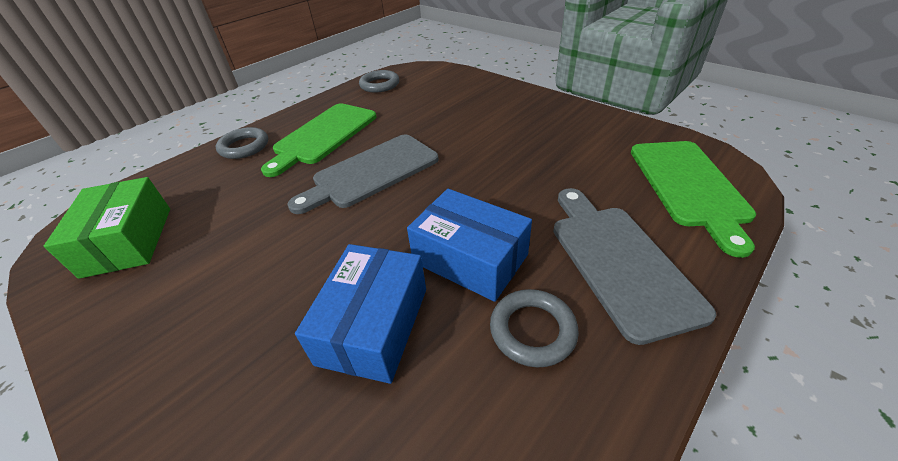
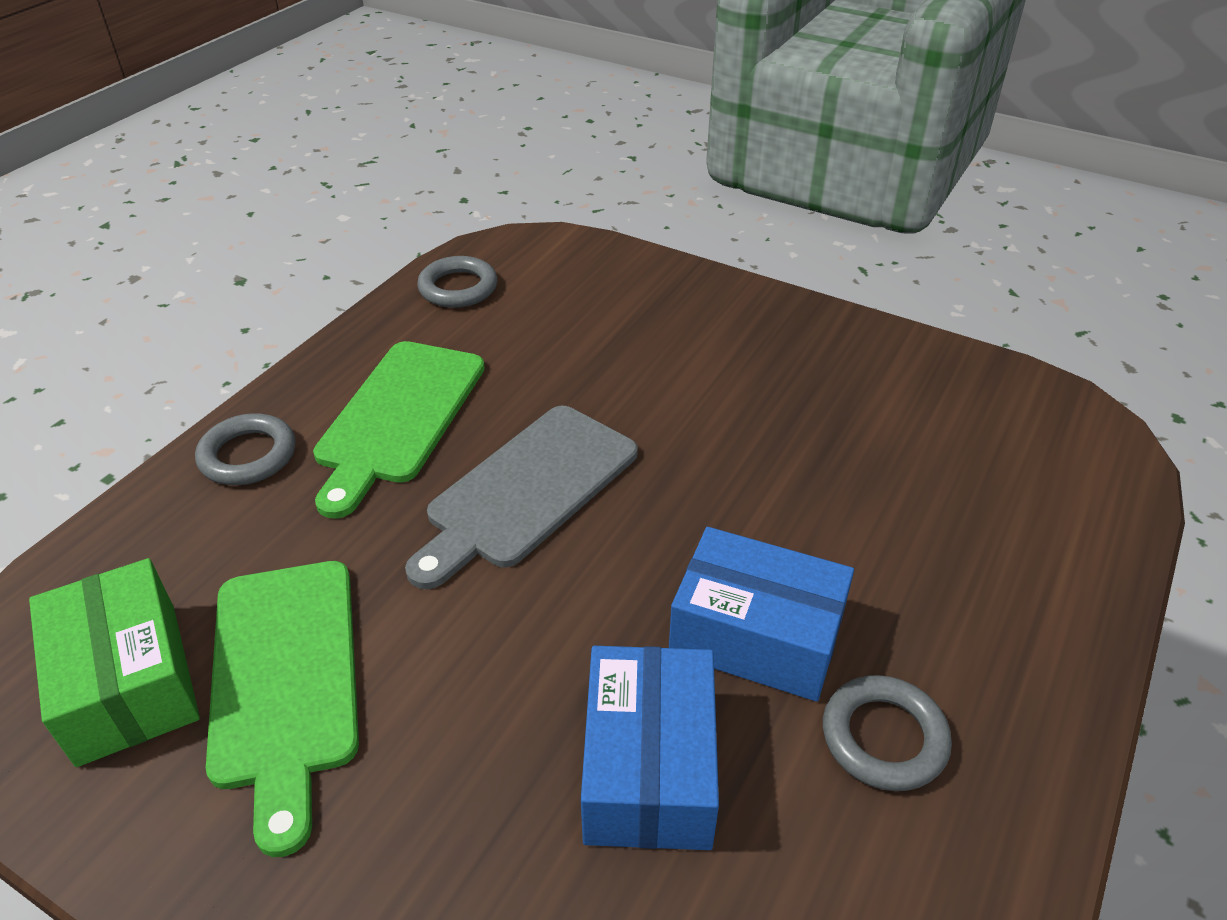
camera: 15 degrees left, 0 degrees up
(618, 261) = (974, 611): grey cutting board -> none
(689, 186) = (1047, 467): green cutting board -> green cutting board (285, 680)

